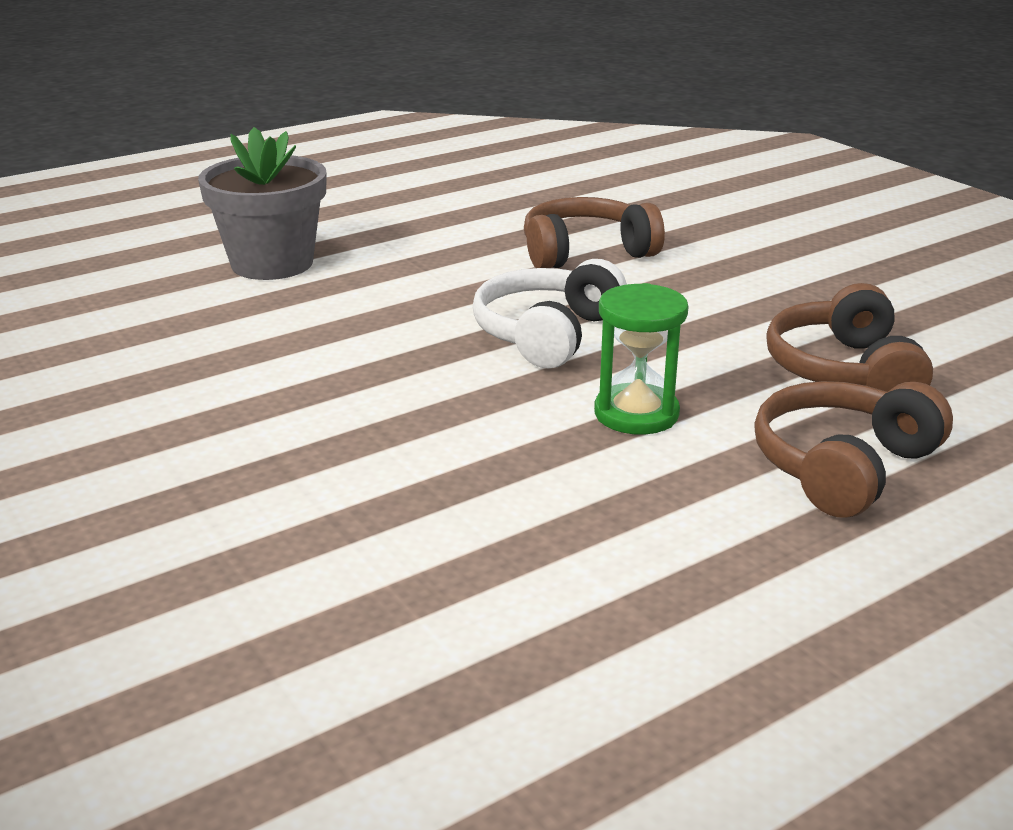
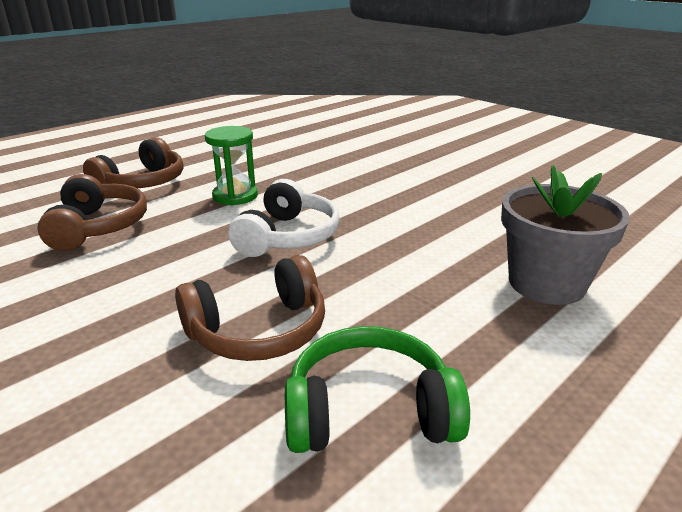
camera: 170 degrees right, 0 degrees up
(505, 211) = (369, 411): none -> green headphones

